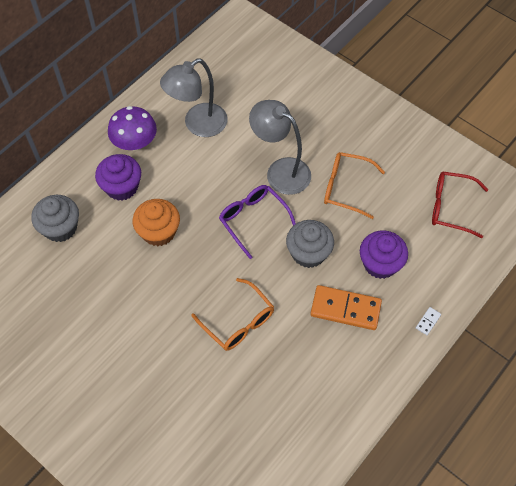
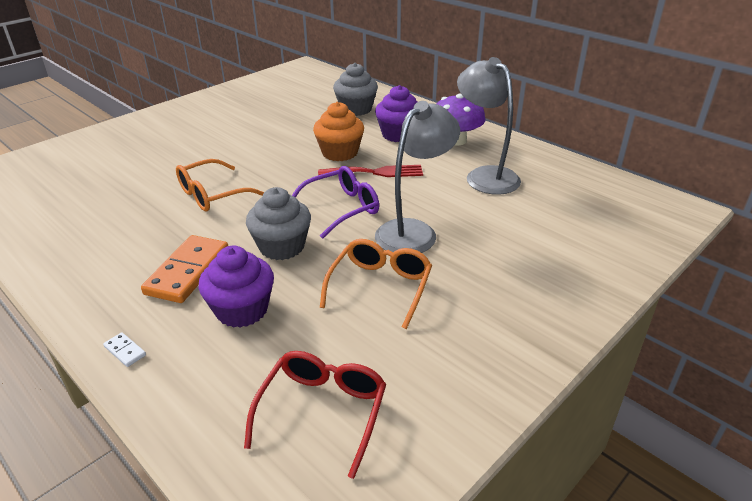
camera: 95 degrees right, 25 degrees down
(195, 200) = (376, 172): none -> red fork

